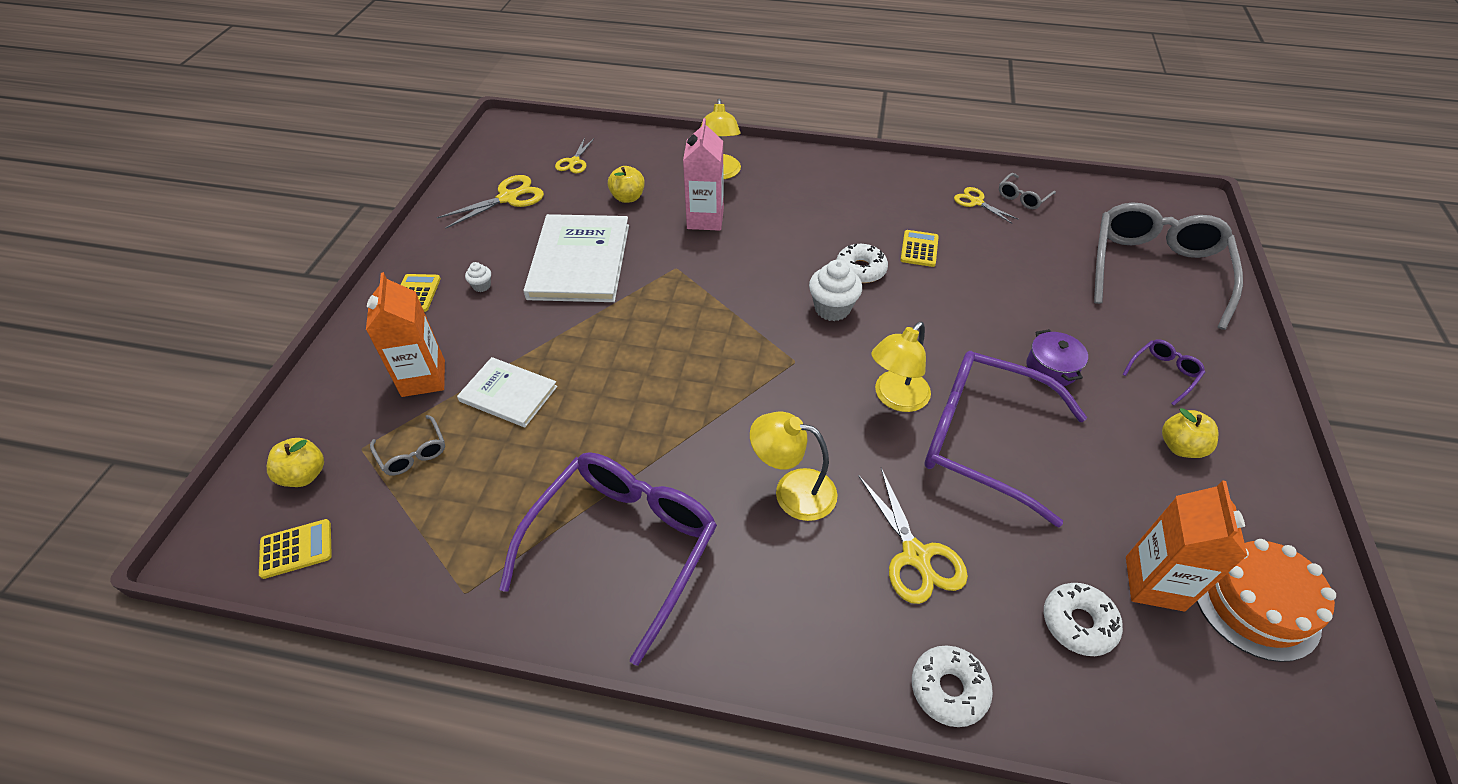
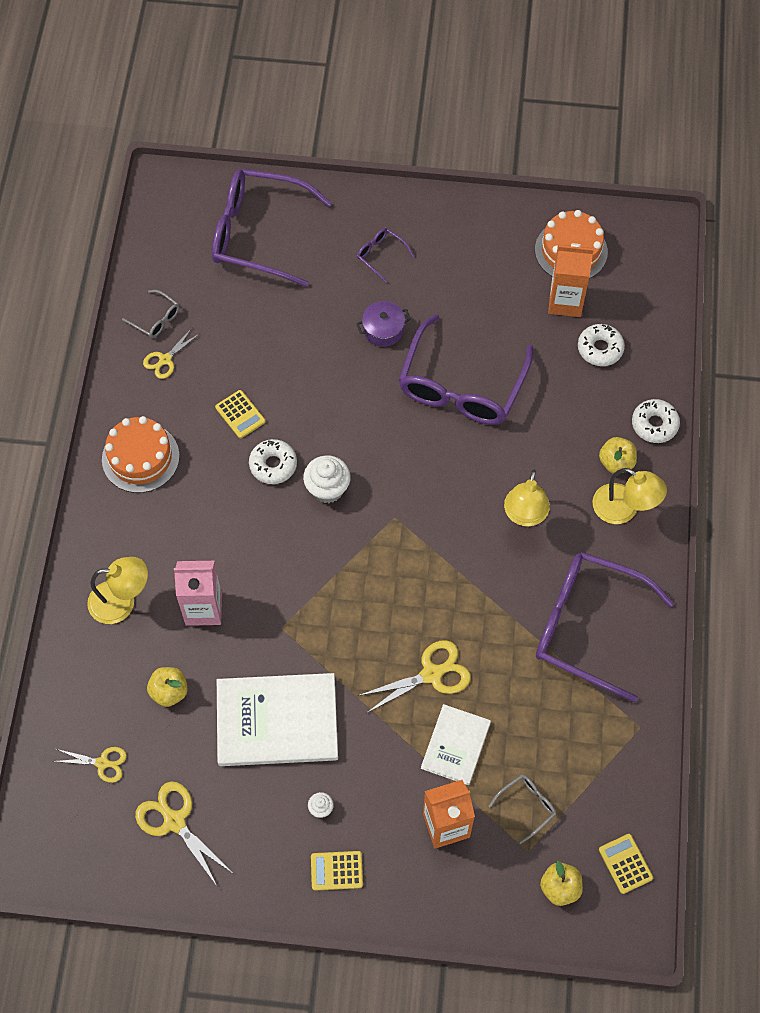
camera: 95 degrees left, 15 degrees up
(865, 185) = (140, 457): none -> orange cake
(895, 398) = (427, 443): yellow lamp -> yellow lamp (624, 509)
(916, 555) = (566, 437): yellow scissors -> yellow scissors (431, 674)
(919, 249) = (240, 414): yellow calculator -> yellow calculator turned 135 degrees counterclockwise
(1155, 270) = (258, 234): grey glasses -> purple glasses
(1180, 447) = (452, 261): yellow apple -> yellow apple (616, 462)

